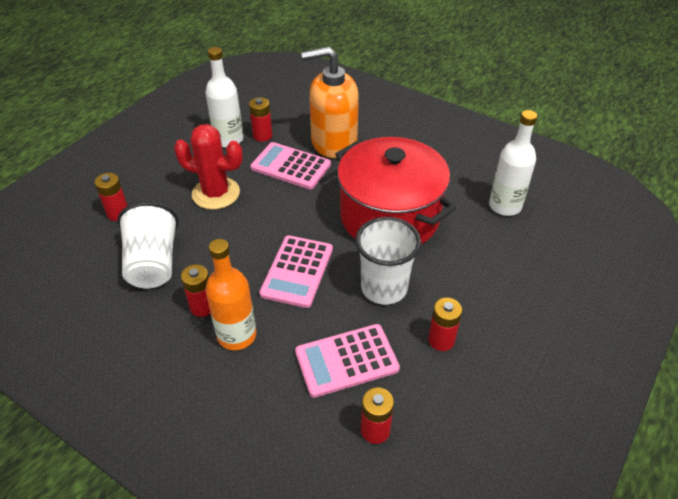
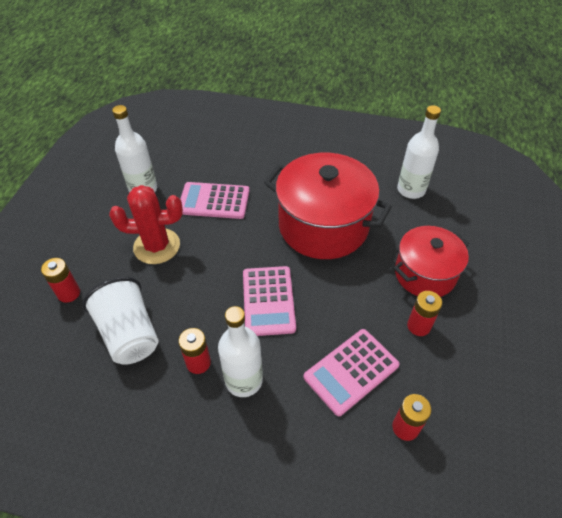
camera: 20 degrees left, 5 degrees up
(237, 335) = (244, 380): orange bottle -> white bottle
(262, 135) = (173, 177): red battery -> none
(333, 142) = (241, 168): orange soap dispenser -> none
(384, 288) = (350, 293): white cup -> none
(475, 292) = (425, 274): none -> red pot

